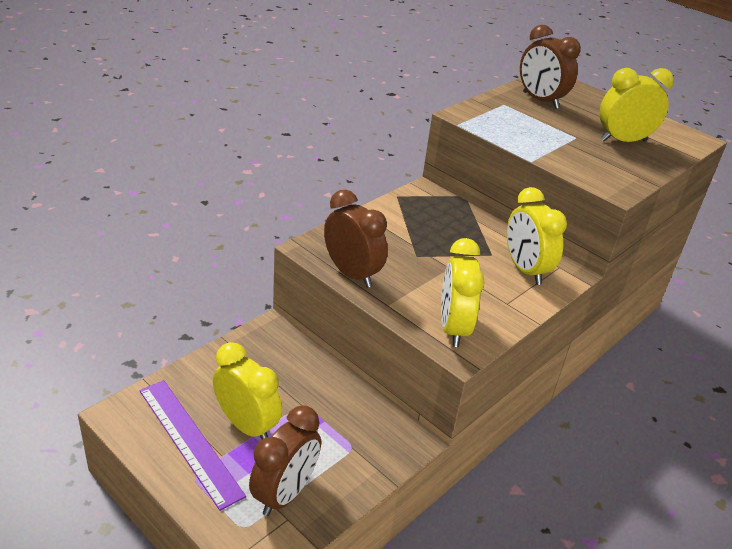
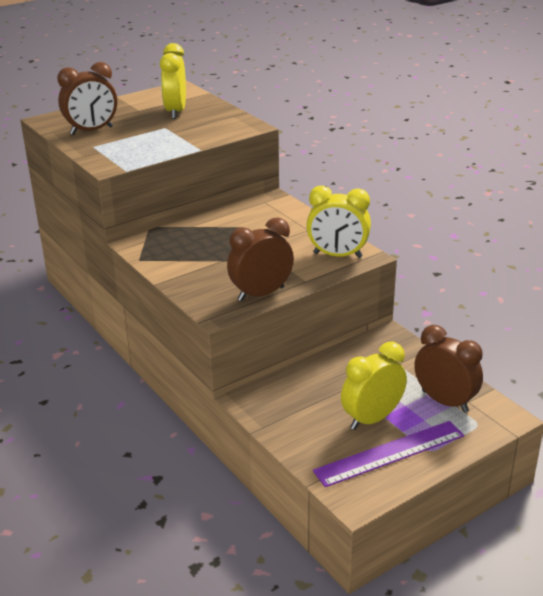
camera: 75 degrees left, 5 degrees down
(525, 270) = (267, 216): yellow clock -> none

